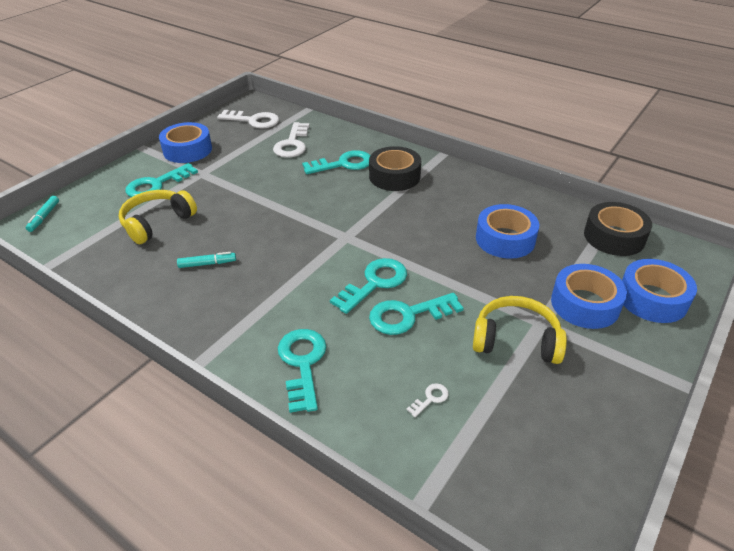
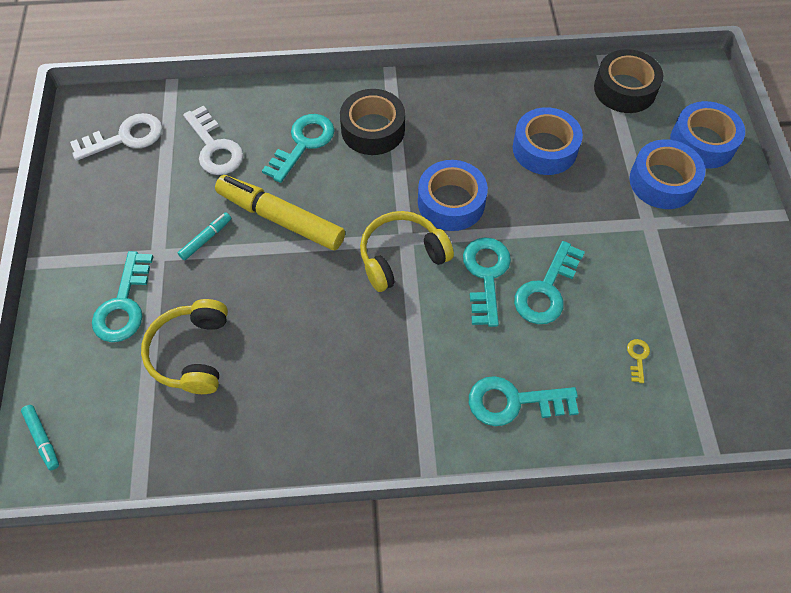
camera: 40 degrees left, 20 degrees up
(187, 150) = (97, 231): blue tape -> blue tape (451, 202)
(207, 264) = (309, 364): turquoise marker -> turquoise marker (206, 239)
(285, 190) = (281, 218): none -> yellow marker
(302, 363) = (513, 402): turquoise key -> turquoise key turned 45 degrees counterclockwise
(430, 398) = (637, 357): white key -> yellow key
(516, 340) = (646, 255): yellow headphones -> yellow headphones (401, 257)

